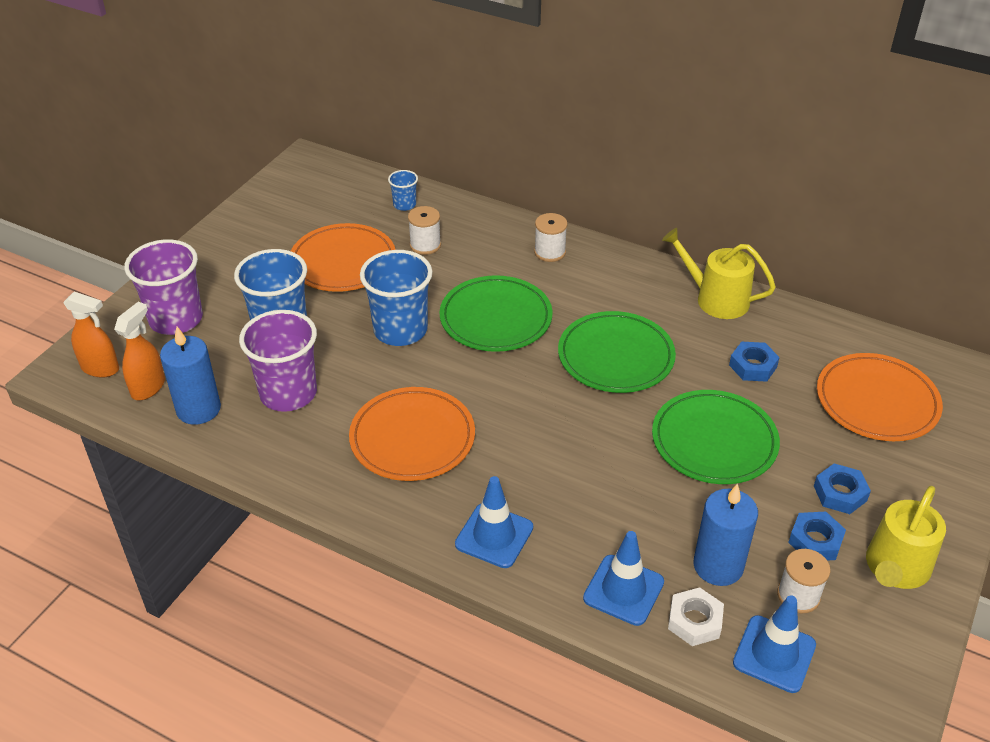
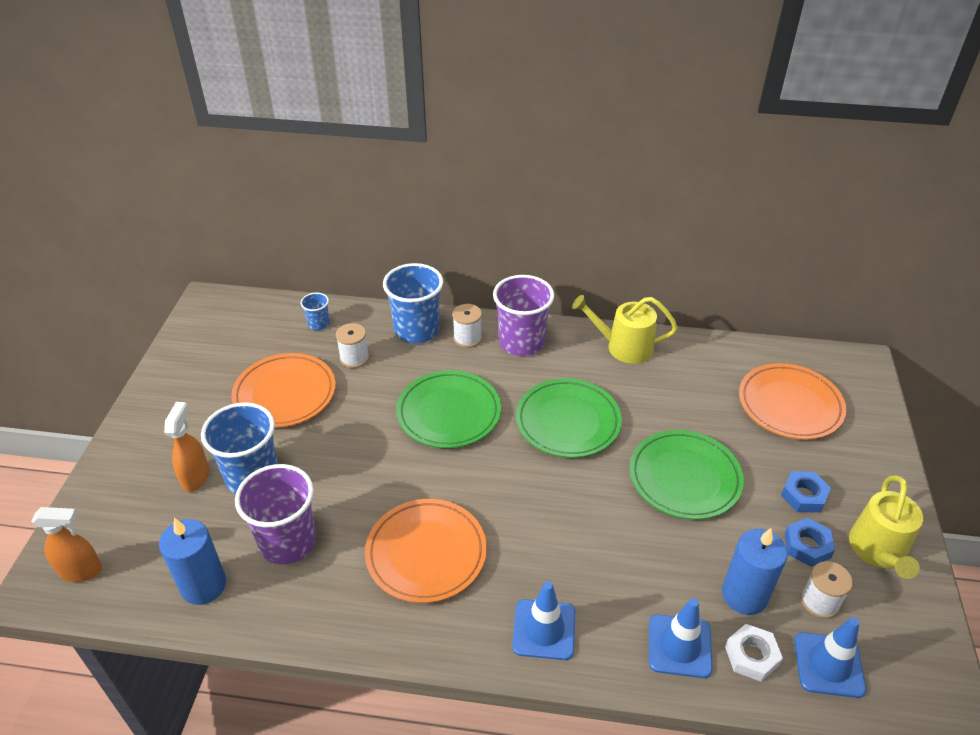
camera: 20 degrees left, 0 degrees up
(148, 387) = (141, 577): orange spray bottle -> orange spray bottle (196, 477)
(176, 319) = (141, 495): purple cup -> purple cup (521, 342)
(400, 330) = (368, 447): blue cup -> blue cup (416, 330)
(753, 366) = (681, 400): blue nut -> none

